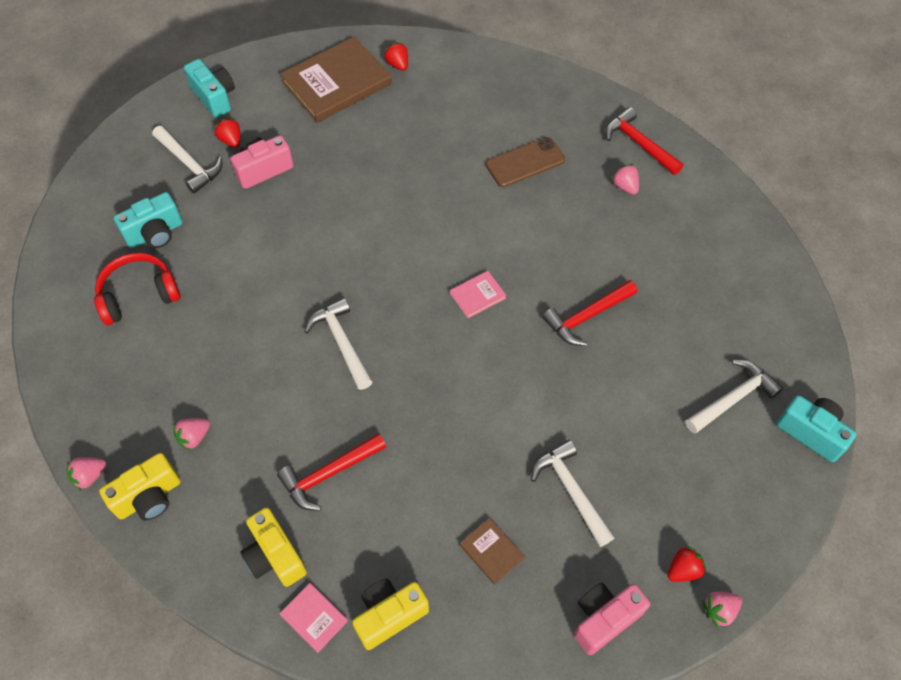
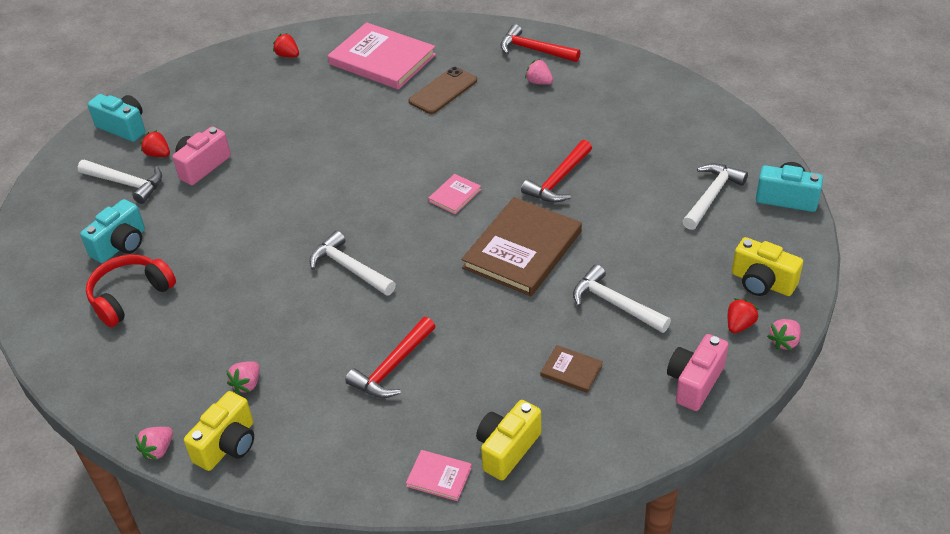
camera: 20 degrees left, 15 degrees down
(274, 556) = (376, 445): yellow camera -> yellow camera (762, 282)
(336, 83) = (237, 84): brown book -> brown book (522, 250)
(484, 102) = (382, 60): none -> pink book

